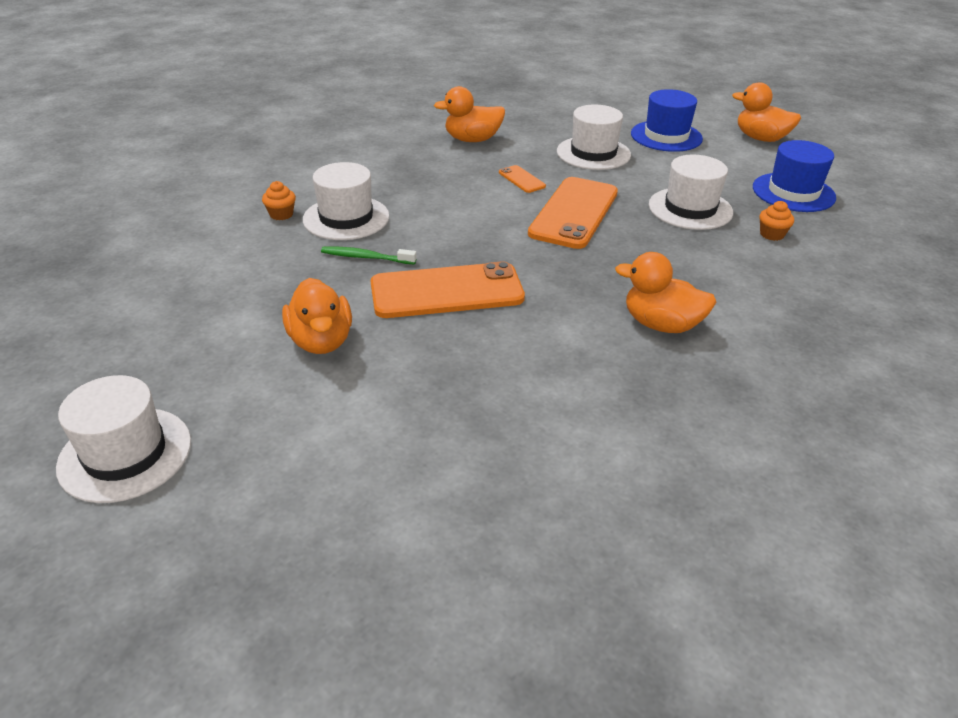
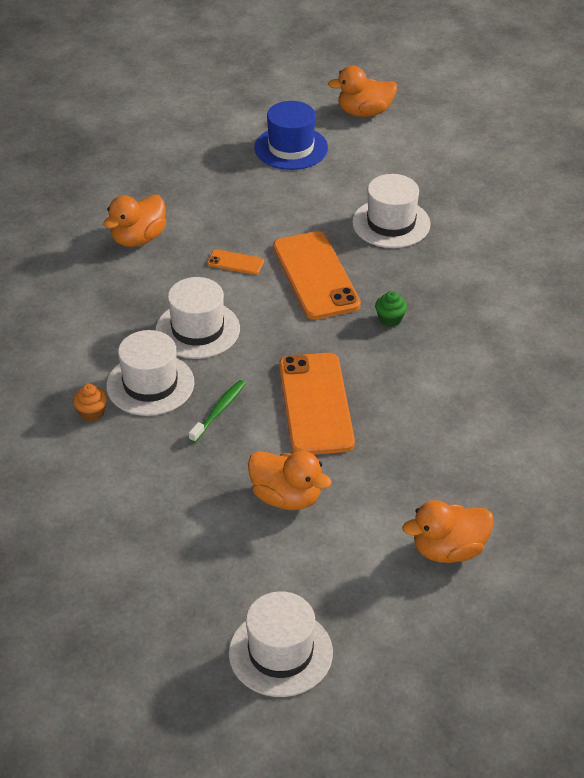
camera: 40 degrees left, 5 degrees up
(366, 257) = (219, 411): green toothbrush -> green toothbrush turned 150 degrees clockwise
(447, 291) = (316, 404): orange phone -> orange phone turned 45 degrees counterclockwise
(593, 153) = (256, 200): white hat -> white hat (197, 330)
(598, 268) = (390, 319): none -> green cupcake
(661, 324) = (479, 344): orange duck -> orange duck (448, 550)
(771, 234) = (468, 219): orange cupcake -> none
(793, 192) = (443, 165): blue hat -> none

